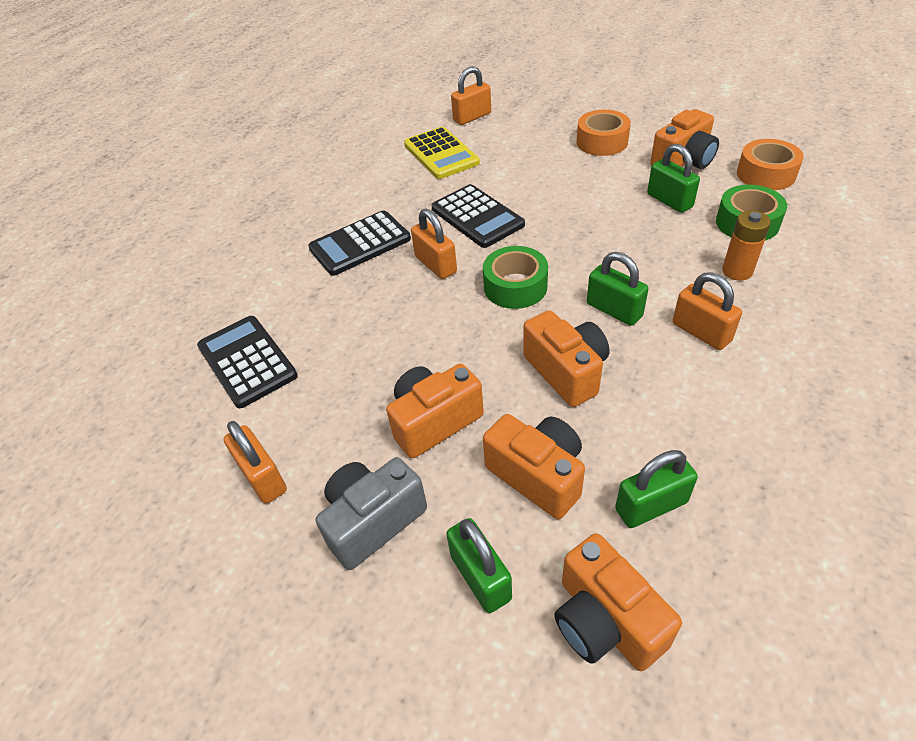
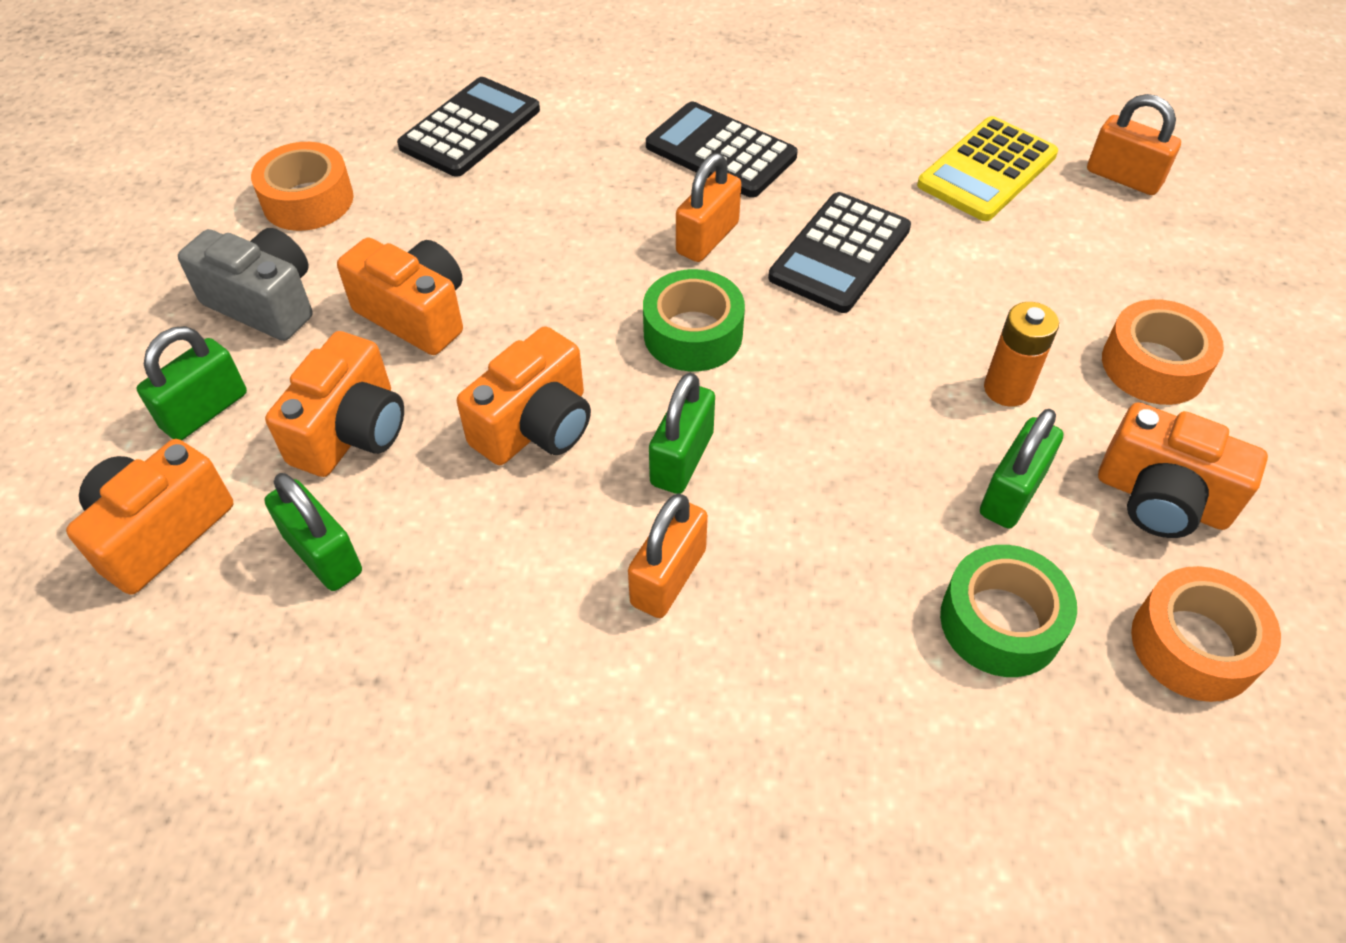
camera: 65 degrees right, 5 degrees up
(263, 477) = (308, 200): orange padlock -> orange tape
(737, 271) = (846, 616): orange battery -> orange battery (1007, 389)

